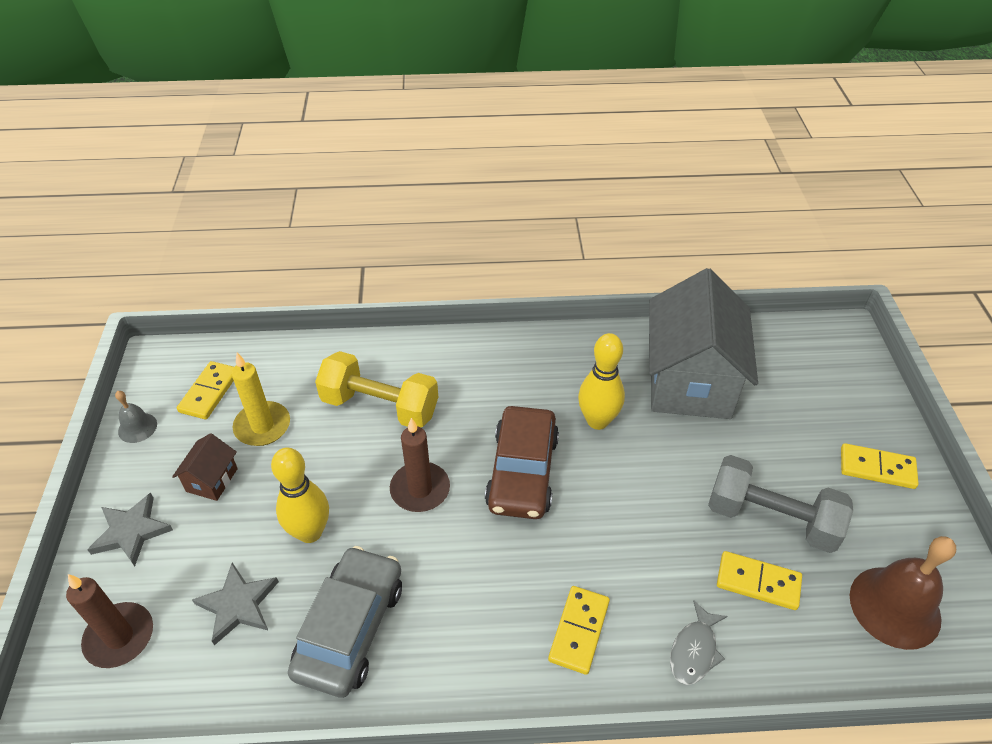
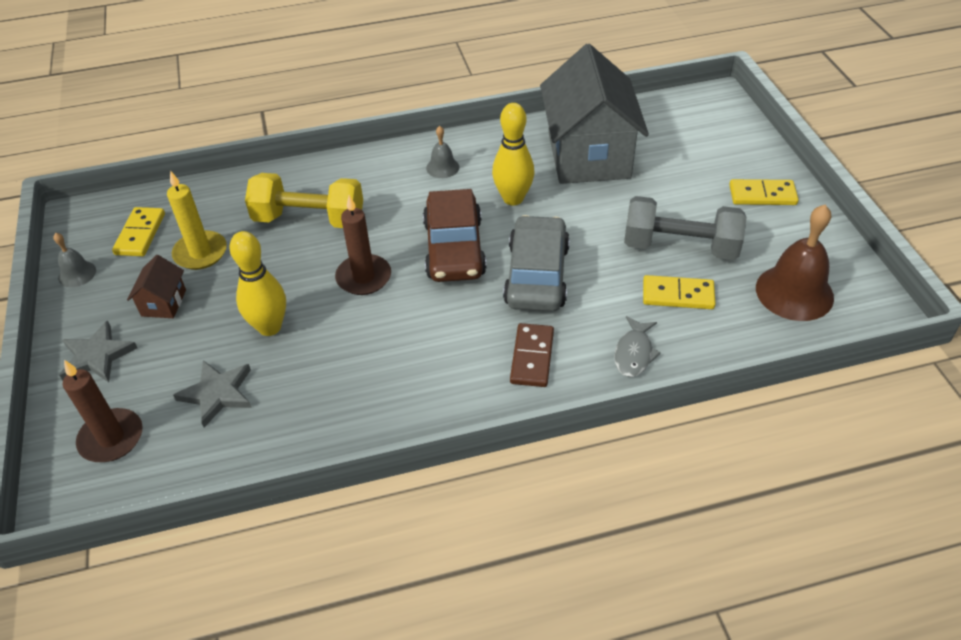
camera: 10 degrees left, 0 degrees up
(350, 628) = (327, 392): grey car -> grey car (536, 275)
(530, 368) = (442, 167): none -> grey bell
(579, 631) = (532, 357): yellow domino -> brown domino

